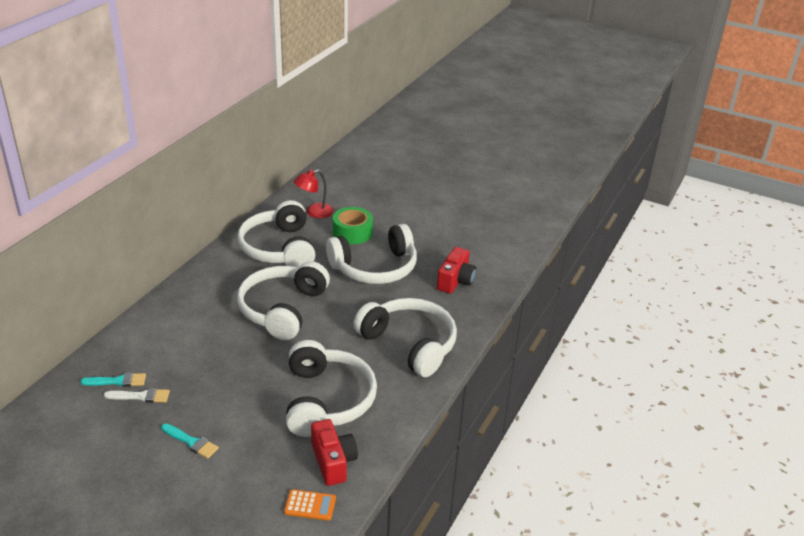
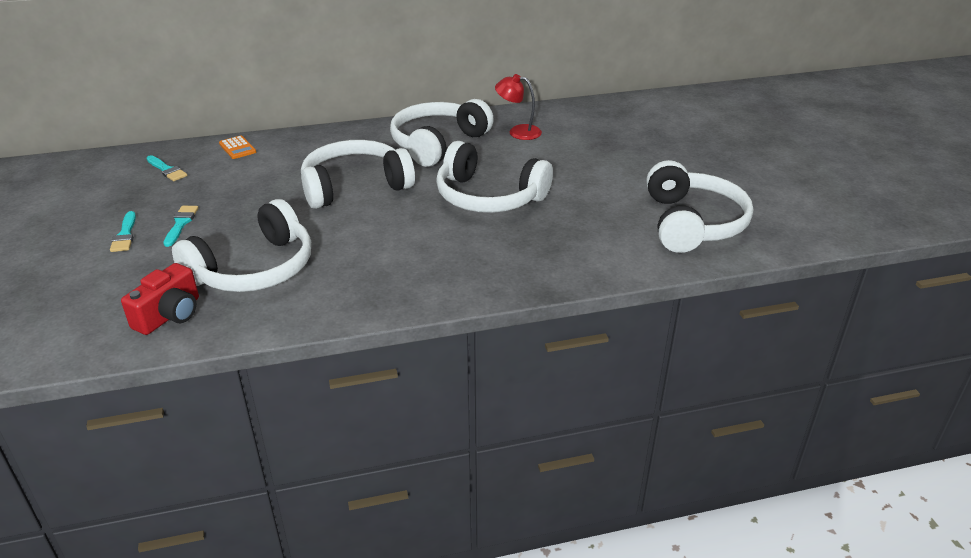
camera: 50 degrees right, 0 degrees up
(141, 396) = (159, 187): white brush -> none
(216, 408) = (181, 224): none -> turquoise brush
(310, 505) = (96, 332): orange calculator -> orange calculator (237, 148)
(352, 232) = (522, 161): green tape -> none
(409, 344) = (399, 271): white headphones -> white headphones (692, 223)
(455, 281) = (545, 247): red camera -> none

